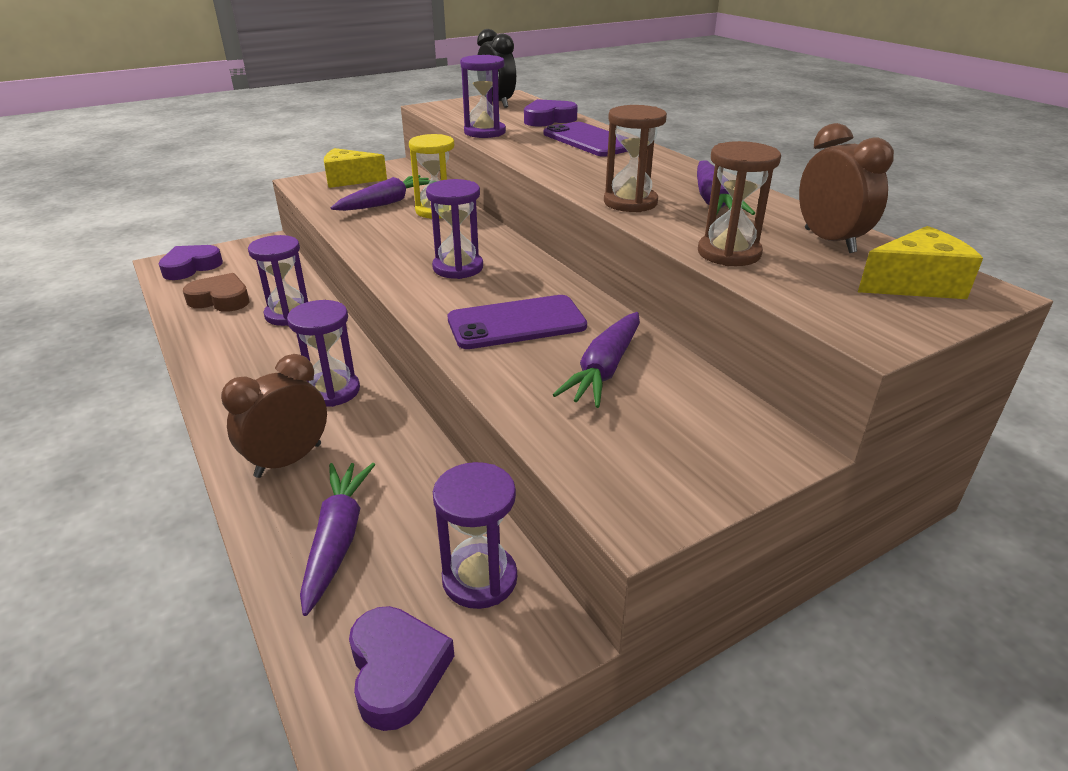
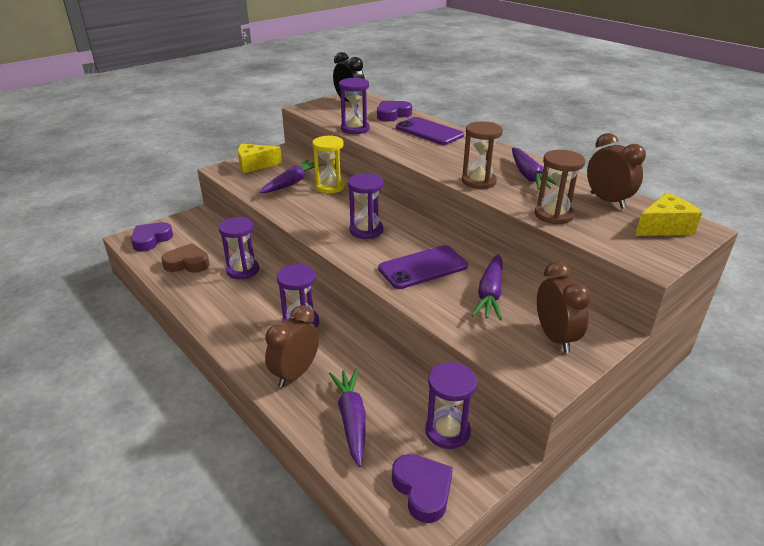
camera: 10 degrees left, 0 degrees up
(685, 446) = (555, 337): none -> brown clock

